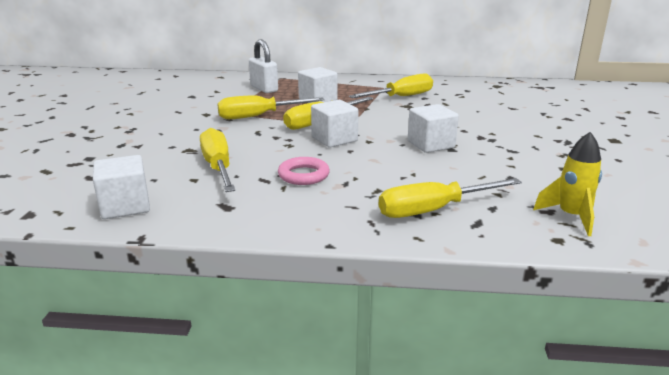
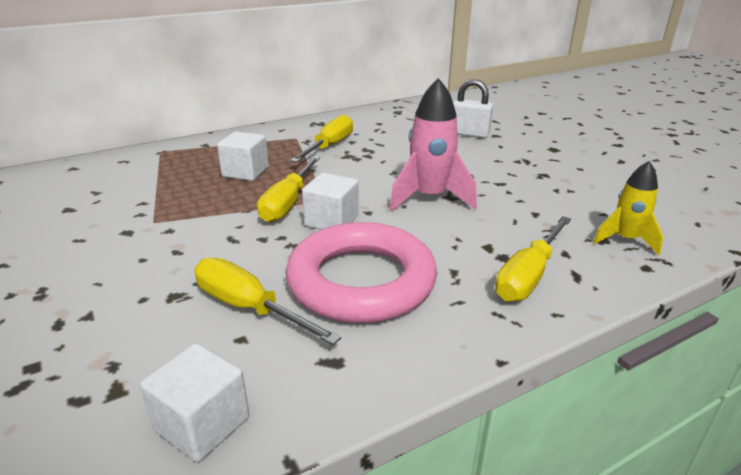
camera: 35 degrees left, 5 degrees up
(259, 116) = (204, 215): yellow screwdriver -> none
(264, 89) = (159, 173): white padlock -> white padlock (469, 134)
(303, 175) = (361, 281): pink ring -> pink ring, size x2.33
(431, 144) = (429, 198): white cube -> pink rocket

